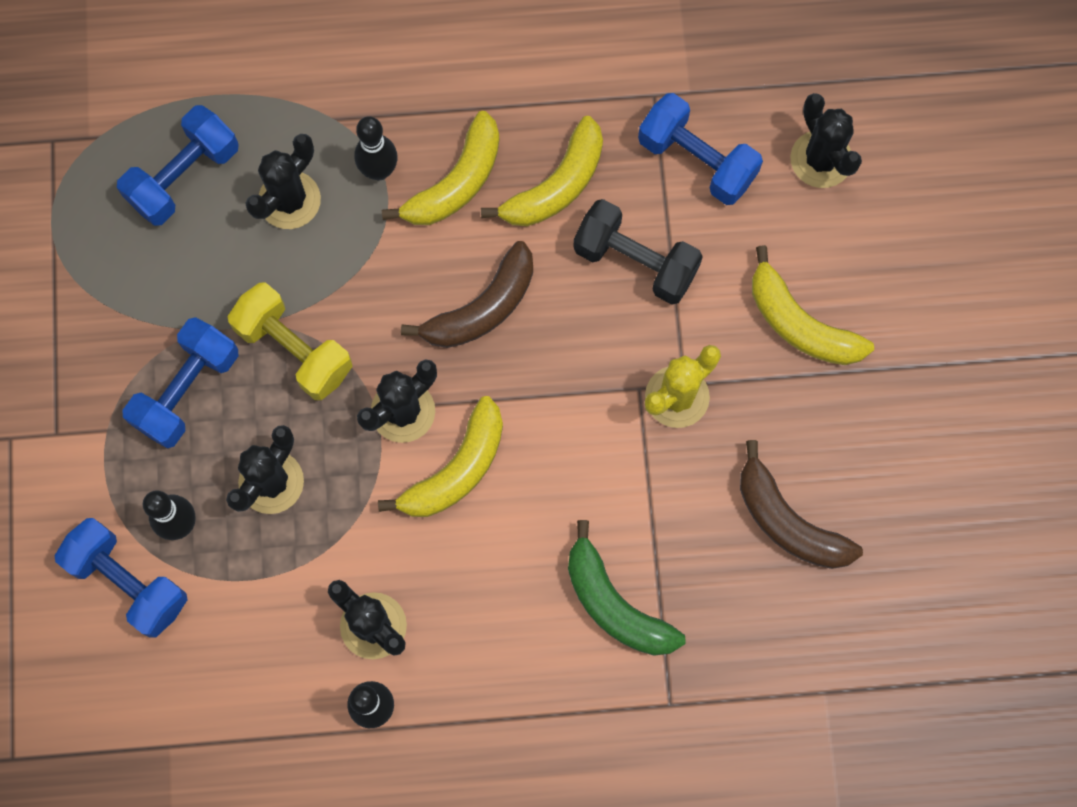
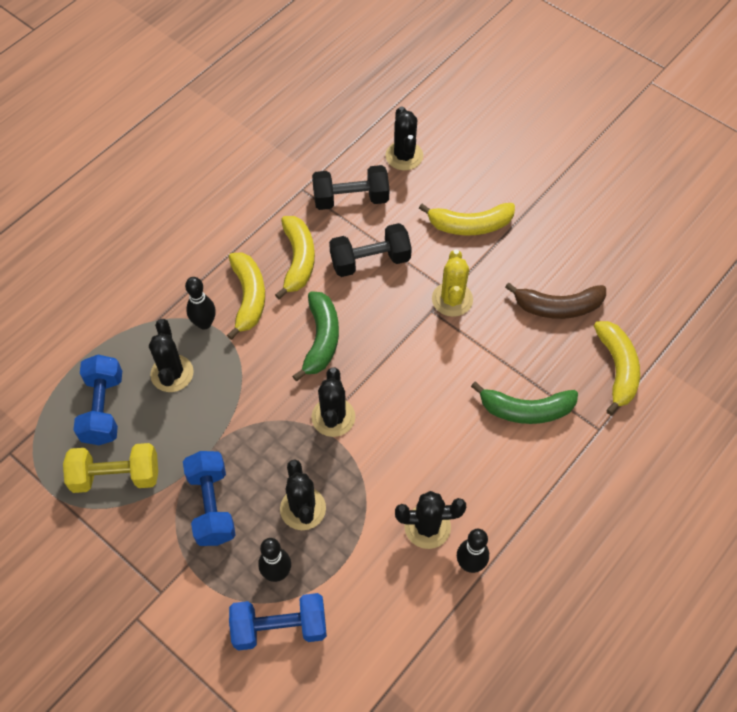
camera: 45 degrees left, 15 degrees down
(294, 350) = (248, 438): yellow dumbbell -> yellow dumbbell (116, 476)
(456, 469) = (387, 419): yellow banana -> yellow banana (617, 369)
(482, 308) = (321, 339): brown banana -> green banana
(697, 160) = (351, 199): blue dumbbell -> black dumbbell
(821, 159) = (404, 156): black cactus -> black cactus turned 60 degrees clockwise

